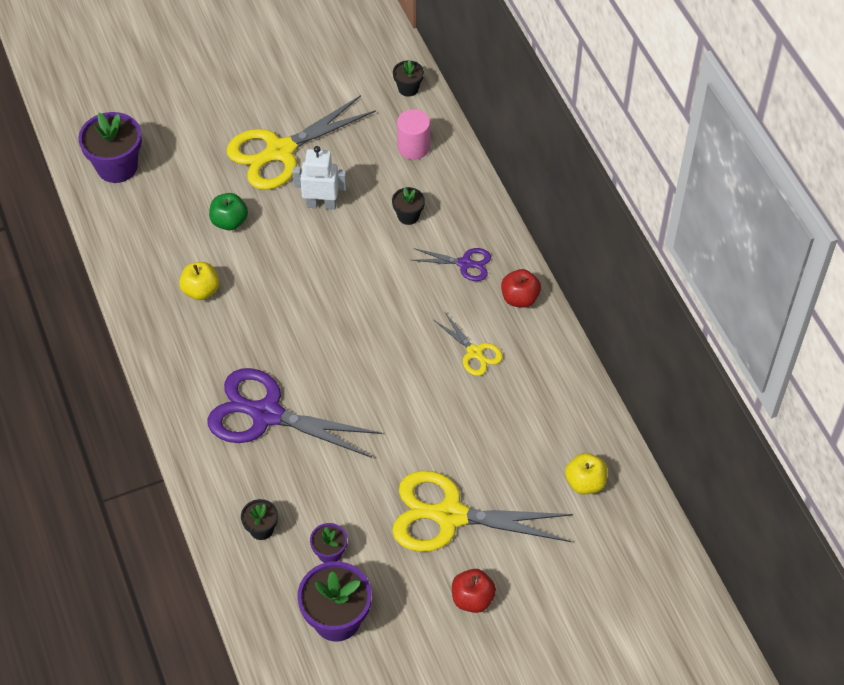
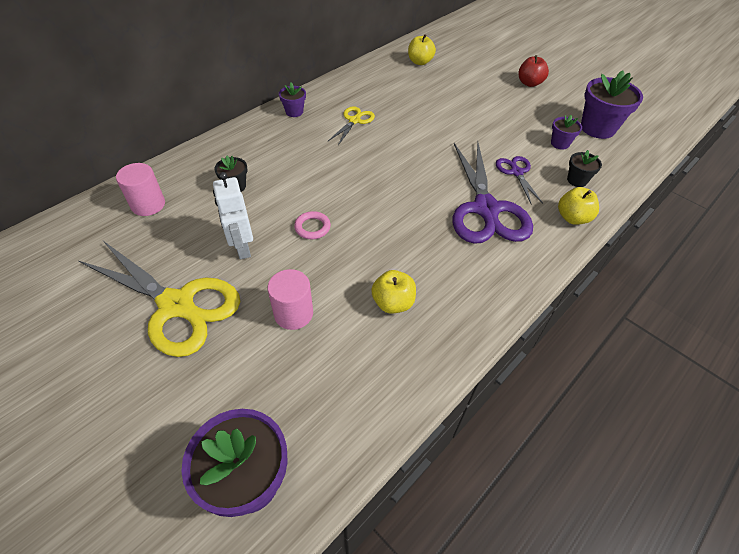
camera: 115 degrees left, 5 degrees down
(213, 487) = (572, 218): none -> yellow apple
(229, 221) = (293, 313): green apple -> pink cylinder
(318, 261) = (312, 227): none -> pink ring
(408, 88) = (63, 230): black flower pot -> none
(450, 515) = (486, 102): yellow scissors -> none
(465, 263) = (274, 143): purple scissors -> purple scissors (516, 172)
(519, 298) = (294, 112): red apple -> purple flower pot

